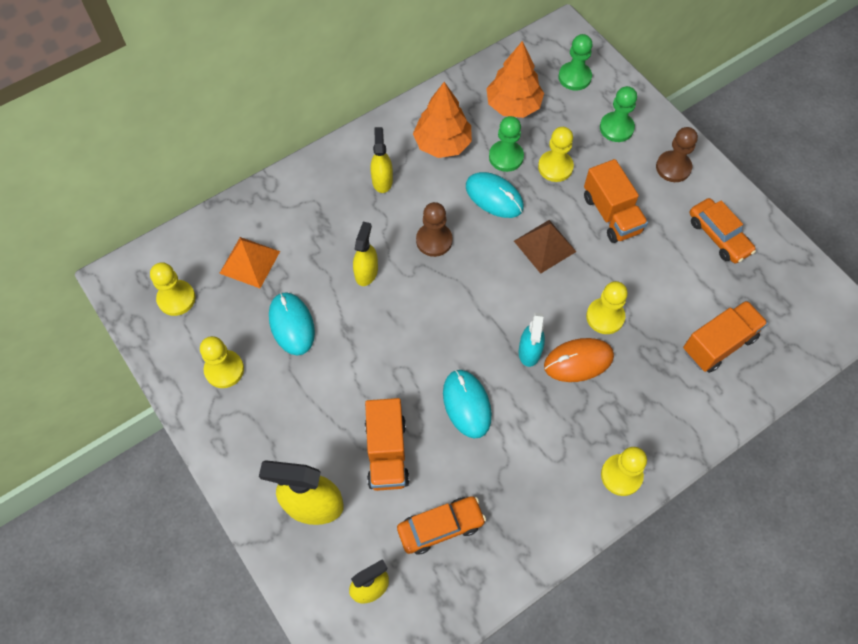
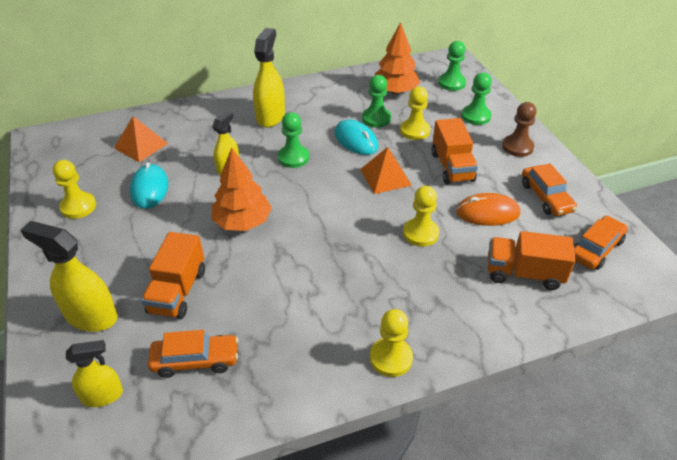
camera: 15 degrees right, 20 degrees down
(176, 298) = (72, 157): yellow pawn -> none
(382, 180) = (270, 116): yellow spray bottle -> yellow spray bottle, size x1.60
(434, 240) = (293, 158): brown pawn -> green pawn
(442, 144) = (328, 103): orange tree -> orange tree (242, 222)
(466, 404) = (267, 271): turquoise mouse -> none
(529, 351) = (341, 244): turquoise spray bottle -> none
(545, 246) = (385, 177): brown pyramid -> orange pyramid
(578, 361) = (383, 260): orange mouse -> orange mouse (487, 213)
(718, 344) = (524, 274): orange truck -> orange truck turned 150 degrees counterclockwise
(780, 295) = (596, 249): none -> orange car

